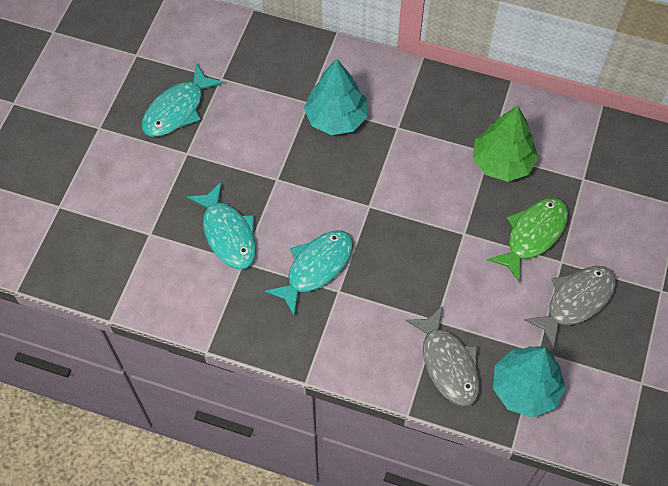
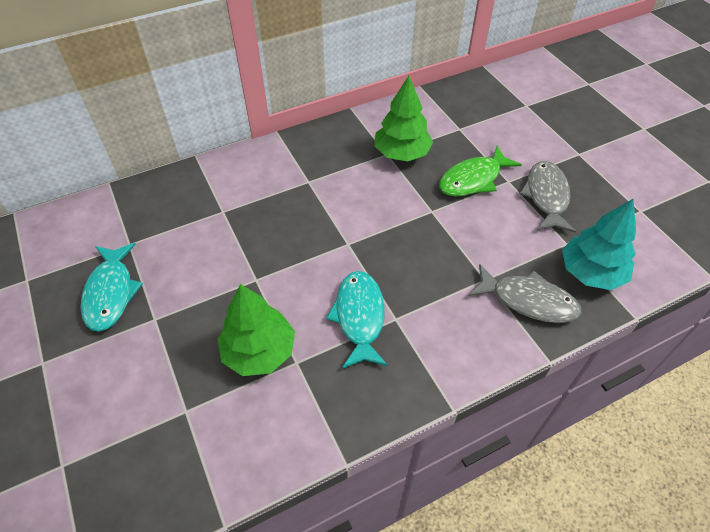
camera: 45 degrees left, 10 degrees down
(228, 234) = (259, 351): turquoise fish -> green tree
(336, 118) = (256, 206): turquoise tree -> none
(533, 235) = (473, 179): green fish -> green fish turned 120 degrees counterclockwise

